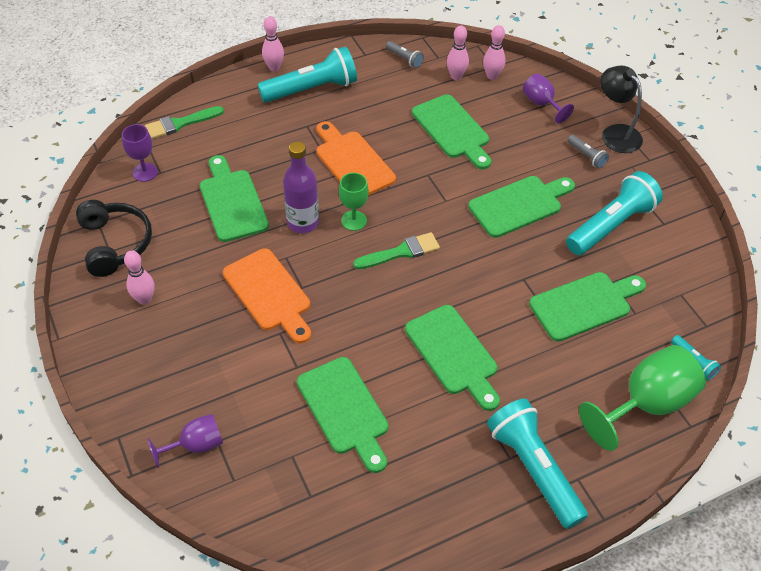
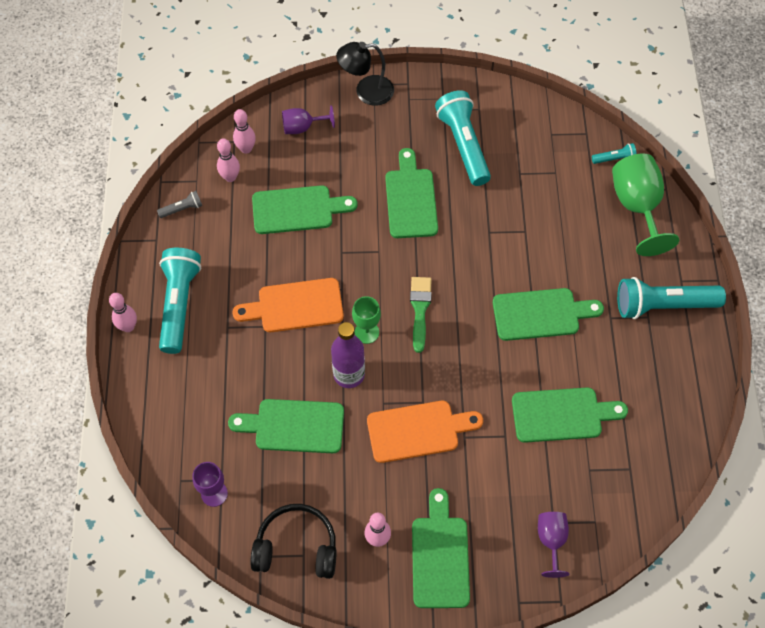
camera: 65 degrees left, 10 degrees up
(180, 123) = (162, 440): green brush -> none
(584, 305) = (533, 202): green cutting board -> green cutting board (440, 556)
(586, 156) = (381, 125): grey flashlight -> none

